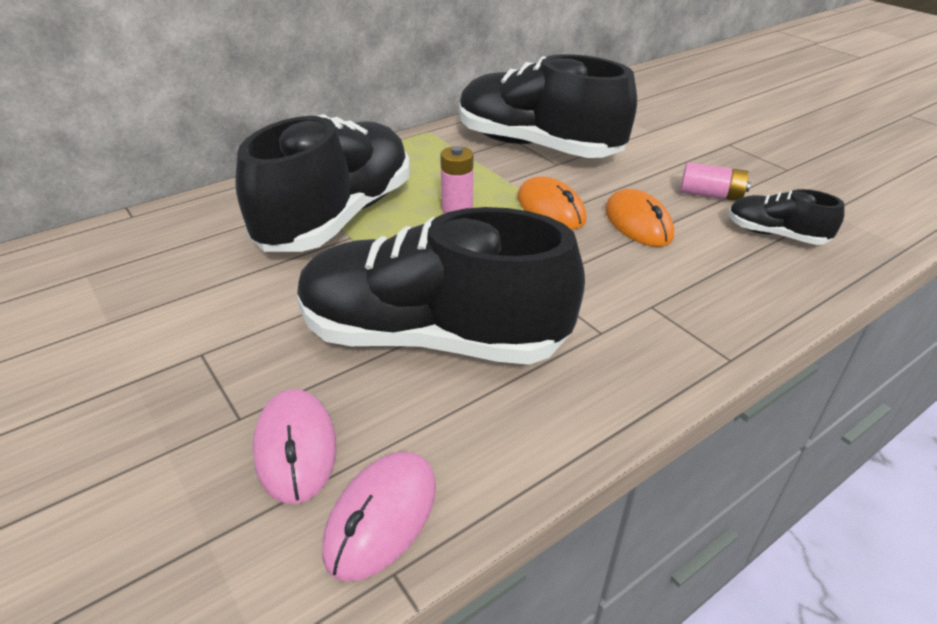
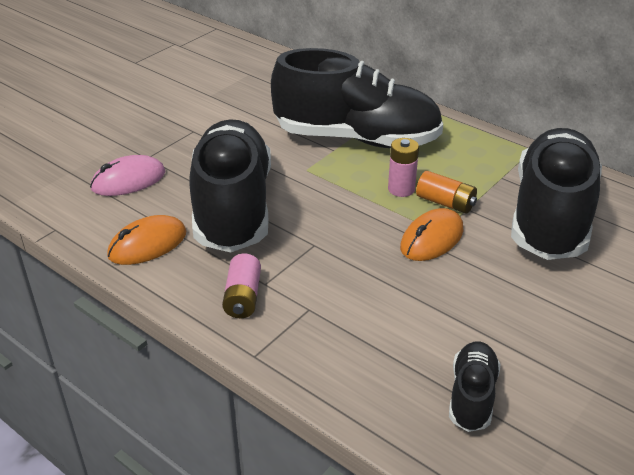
camera: 75 degrees right, 0 degrees up
(381, 517) = (87, 218): pink mouse -> none
(494, 190) = (445, 203): none -> orange battery
(638, 223) = (437, 294): orange mouse -> orange mouse (147, 244)
(711, 195) = (530, 346): pink battery -> pink battery (243, 297)

